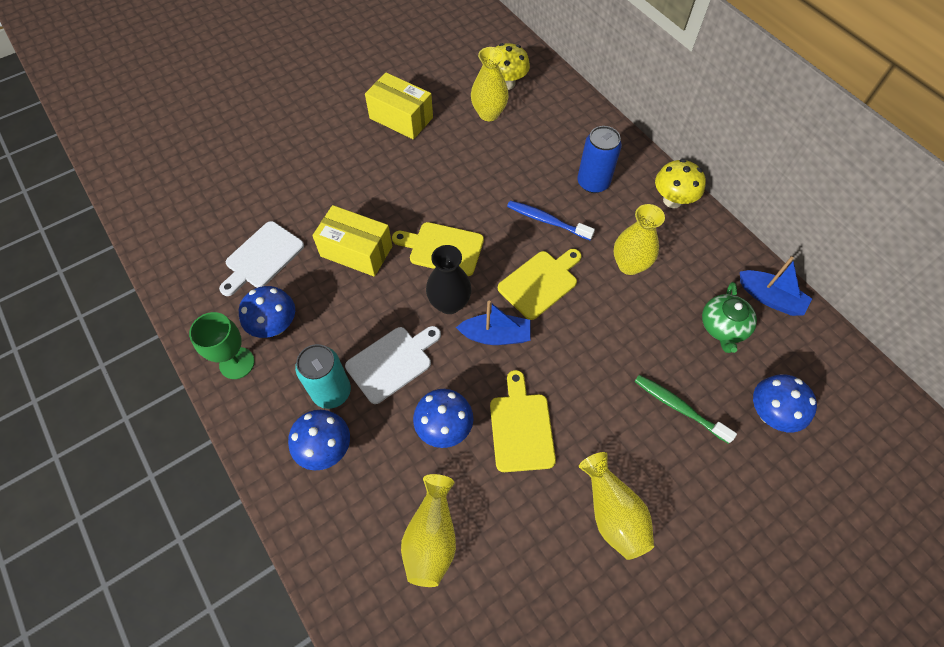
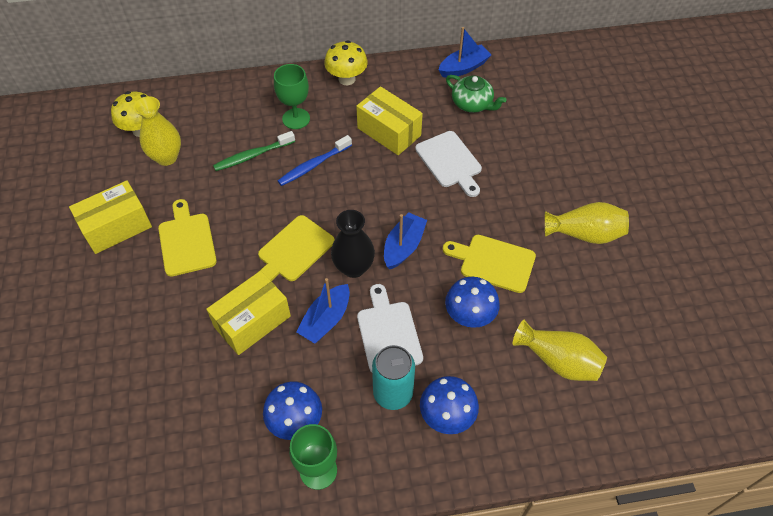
camera: 65 degrees left, 5 degrees down
(262, 257) = (205, 410): white cutting board -> white cutting board (450, 162)
(383, 305) = (326, 320): none -> blue boat
(540, 282) = (371, 195): yellow cutting board -> yellow cutting board (186, 241)
(593, 182) = (296, 119): blue can -> green goblet
(629, 265) = (389, 132): yellow vase -> yellow box
(679, 407) = (522, 159): green toothbrush -> green toothbrush (252, 156)
(770, 414) = (550, 112): blue mushroom -> none

